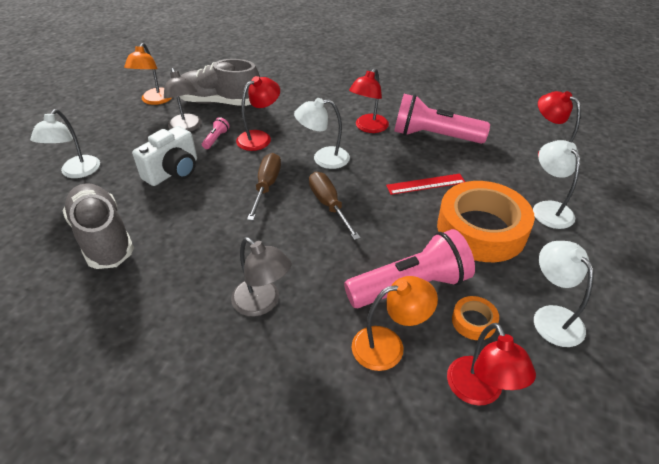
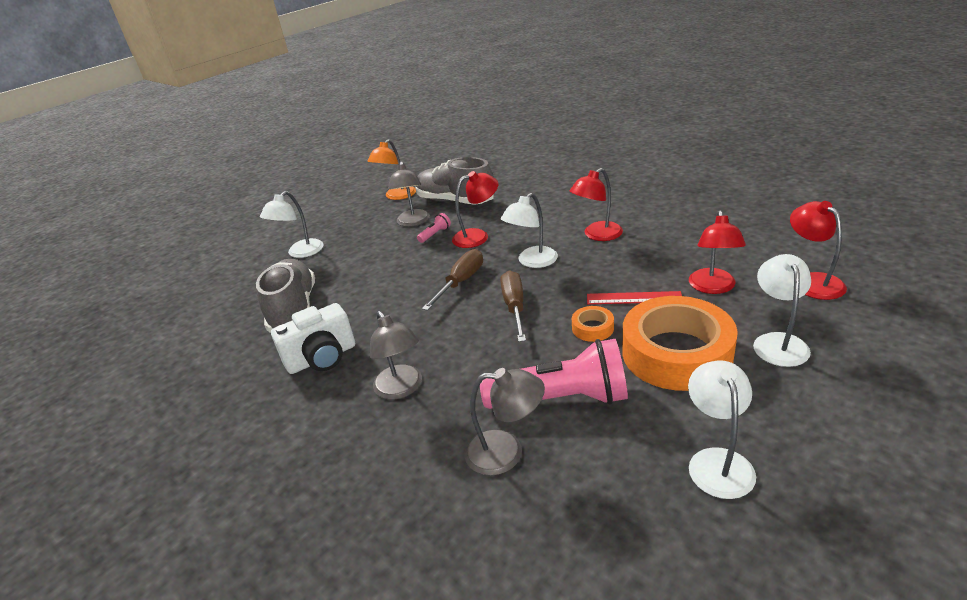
camera: 25 degrees right, 10 degrees down
(173, 171) = (381, 260): white camera -> white camera (322, 358)
(323, 159) = (532, 262): white lamp -> white lamp turned 60 degrees counterclockwise
(388, 345) = (506, 452): orange lamp -> grey lamp
(434, 136) = (670, 249): pink flashlight -> none
(473, 321) = (615, 447): orange tape -> orange tape (592, 328)
(479, 392) = (583, 521): red lamp -> red lamp (713, 287)

